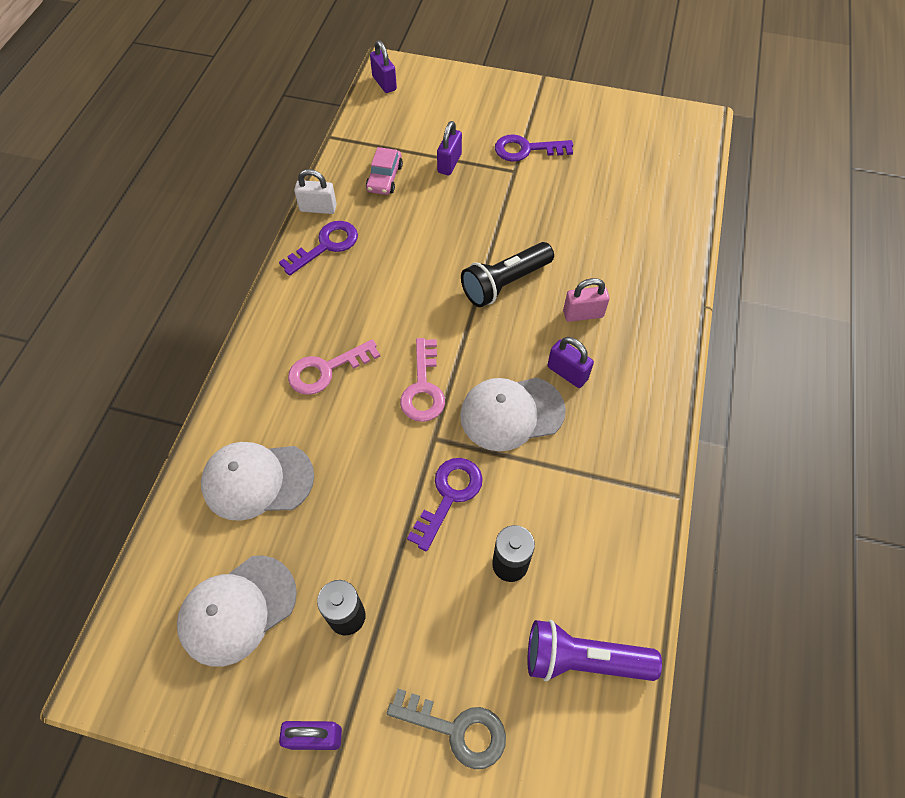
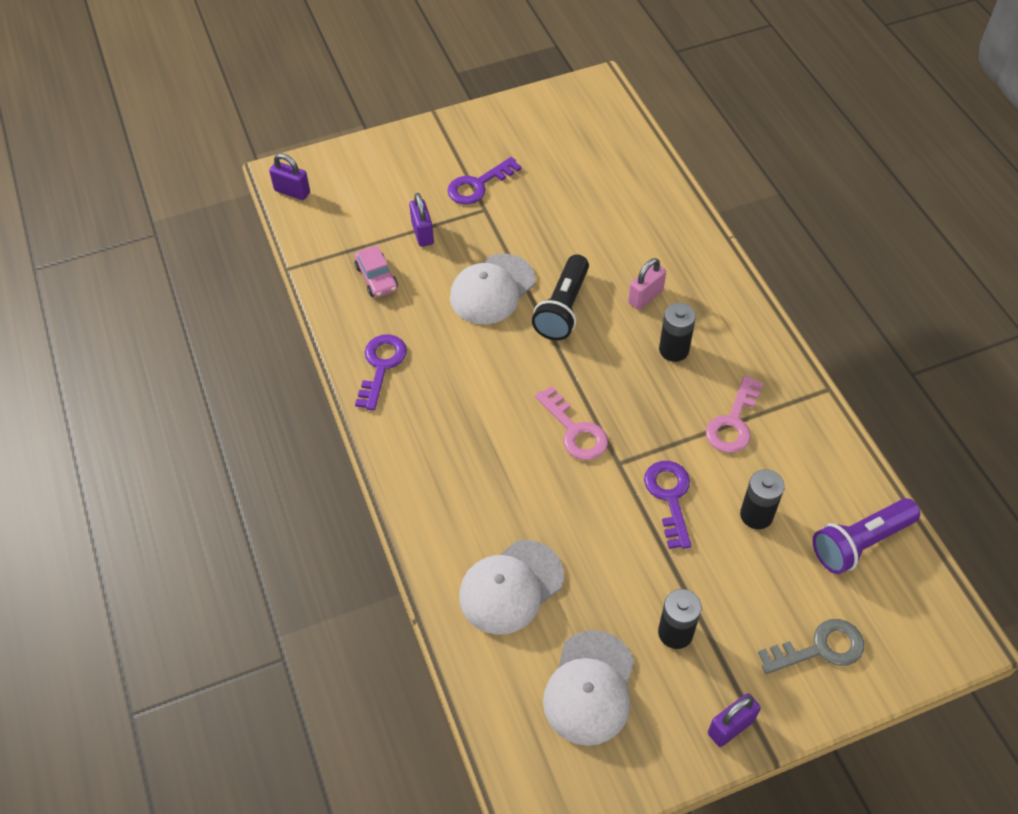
camera: 35 degrees left, 5 degrees down
(318, 208) = (341, 338): white padlock -> none
(326, 370) = (483, 467): pink key -> pink key (733, 422)
(511, 413) = (660, 406): white cap -> white cap (492, 289)
(567, 373) = (674, 350): purple padlock -> black battery

